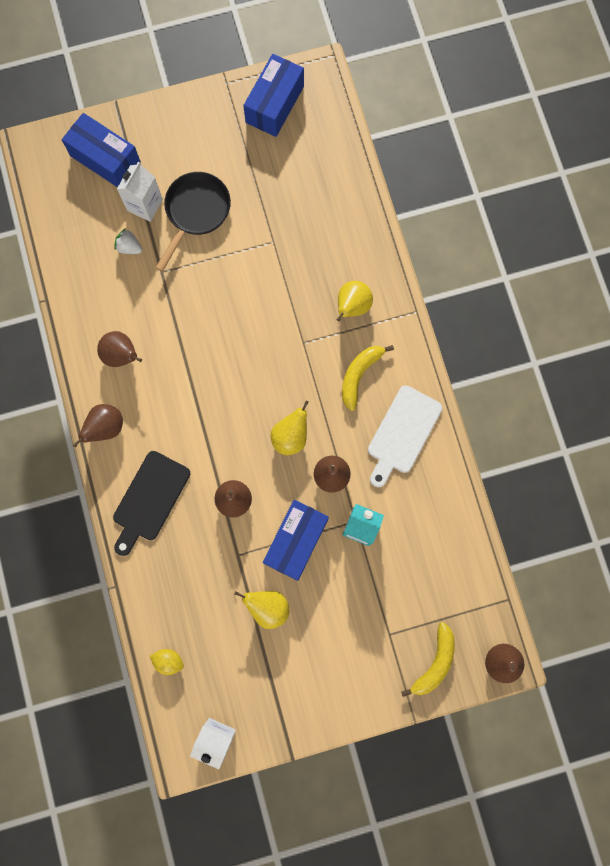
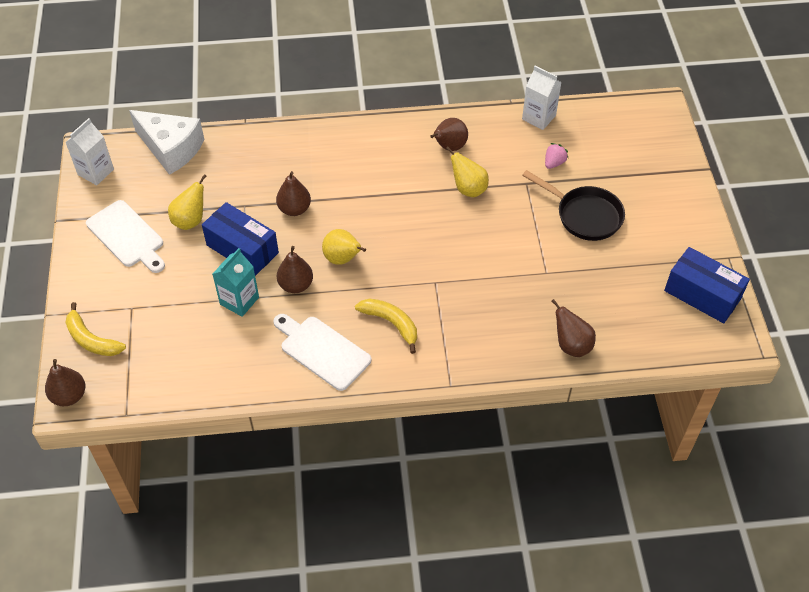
camera: 100 degrees right, 25 degrees down
(105, 159) = (646, 155): blue box -> none
(106, 428) = (384, 130): brown pear -> brown pear (571, 345)
(129, 247) = (554, 163): white strawberry -> pink strawberry
(145, 205) = (596, 178): white carton -> white carton (539, 117)
(149, 500) = (312, 151): black cutting board -> none
(168, 660) = (171, 149): yellow lemon -> white cheese
(300, 669) = (127, 236): none -> white cutting board
(352, 306) = (465, 329): yellow pear -> yellow pear (468, 189)

